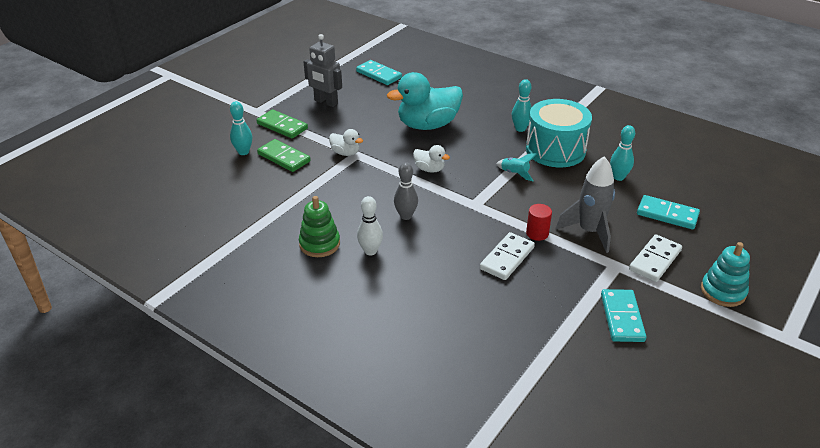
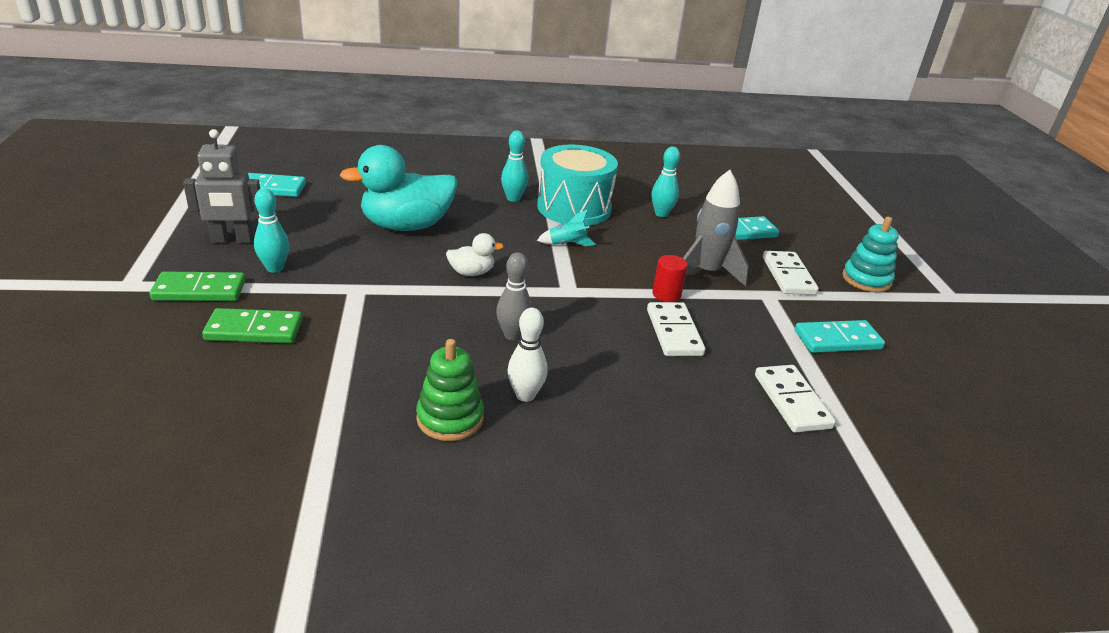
camera: 45 degrees left, 5 degrees down
(243, 152) = (175, 346): turquoise bowling pin -> turquoise bowling pin (275, 268)
(345, 153) = (340, 292): white duck -> none
(427, 125) = (406, 226): turquoise duck -> turquoise duck turned 45 degrees clockwise
(524, 334) = (792, 401): none -> white domino
(622, 317) = (837, 340): turquoise domino -> turquoise domino turned 60 degrees counterclockwise

